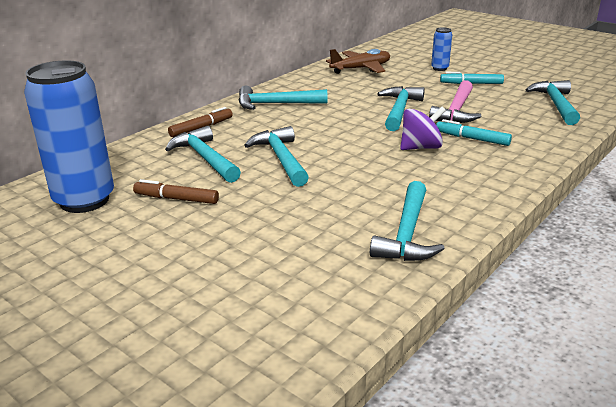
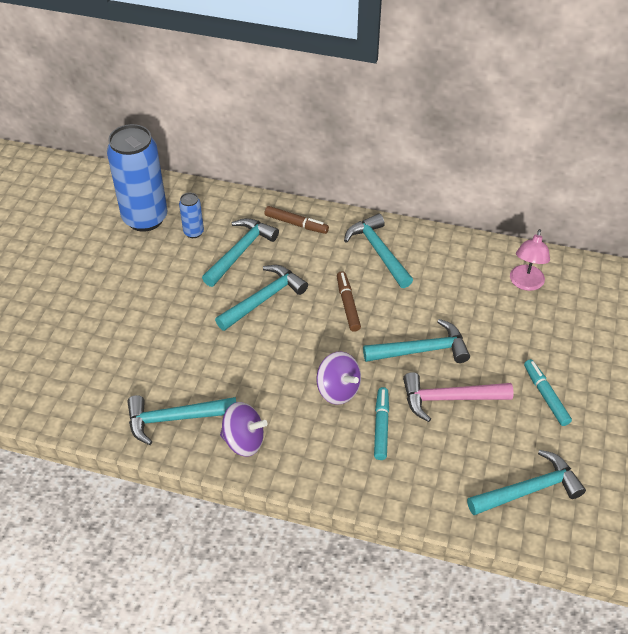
camera: 65 degrees right, 20 degrees up
(176, 199) = (168, 265): brown marker -> brown marker (347, 304)
(361, 69) = (525, 283): brown plane -> pink lamp
(439, 68) = (579, 354): blue can -> blue can (193, 232)
(458, 200) = (244, 441): none -> purple spinning top

